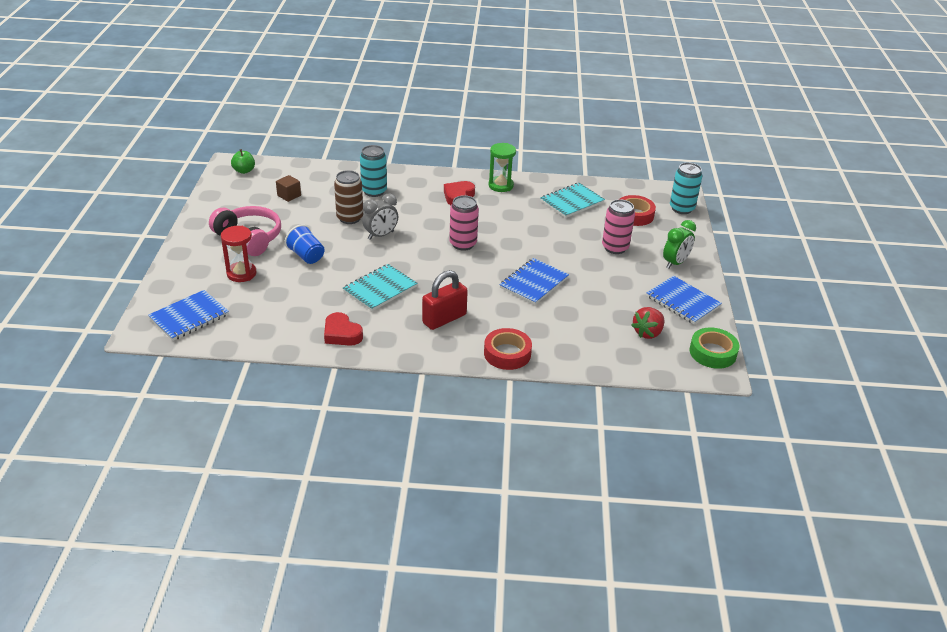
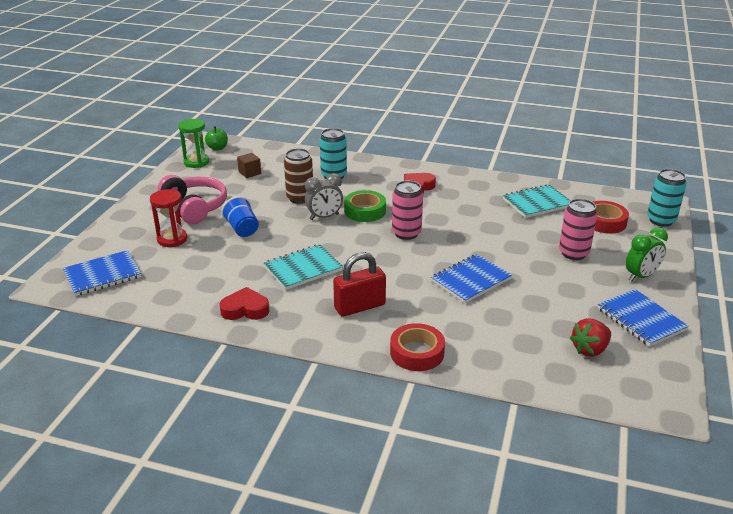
camera: 15 degrees right, 5 degrees down
(341, 334) = (245, 309): red heart -> red heart turned 120 degrees clockwise
(501, 185) = (465, 181): green hourglass -> green hourglass (196, 162)
(712, 353) = (666, 383): green tape -> green tape (365, 211)

